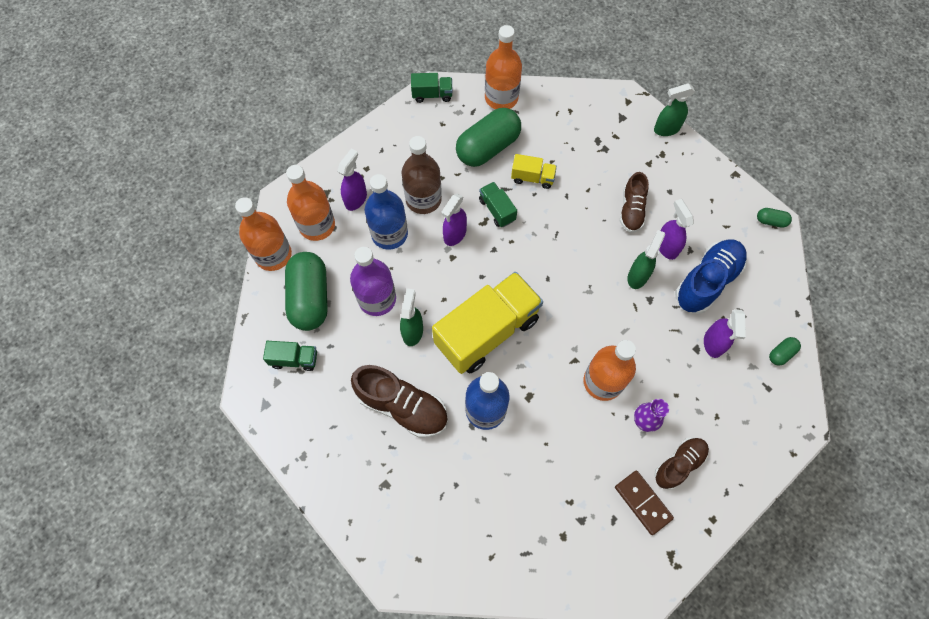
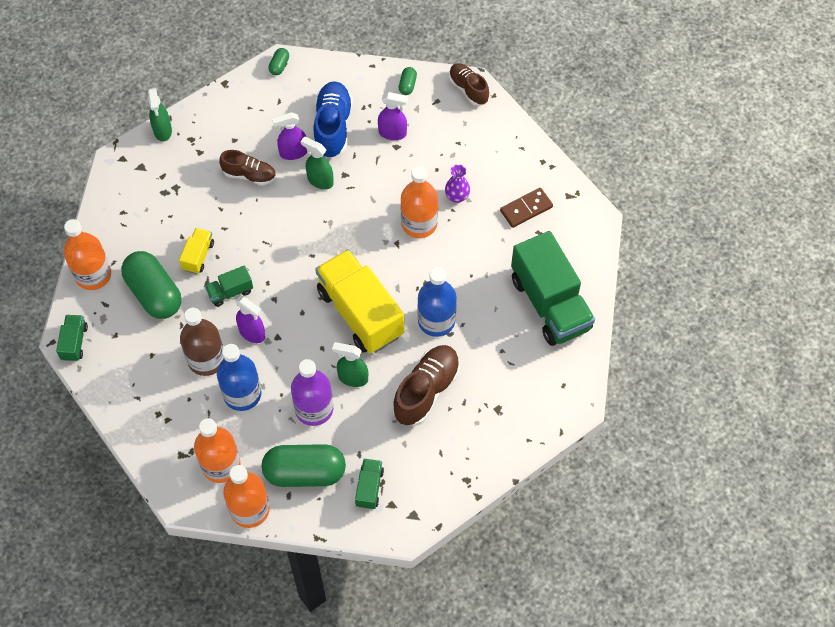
camera: 85 degrees left, 5 degrees down
(356, 199) = (195, 425): purple spray bottle -> none
(520, 538) = (550, 304): none -> green truck
(679, 464) = (496, 177): brown shoe -> brown shoe (468, 89)
(706, 281) = (333, 127): blue shoe -> blue shoe turned 45 degrees clockwise
(781, 353) = (407, 85): green capsule -> green capsule turned 45 degrees clockwise

